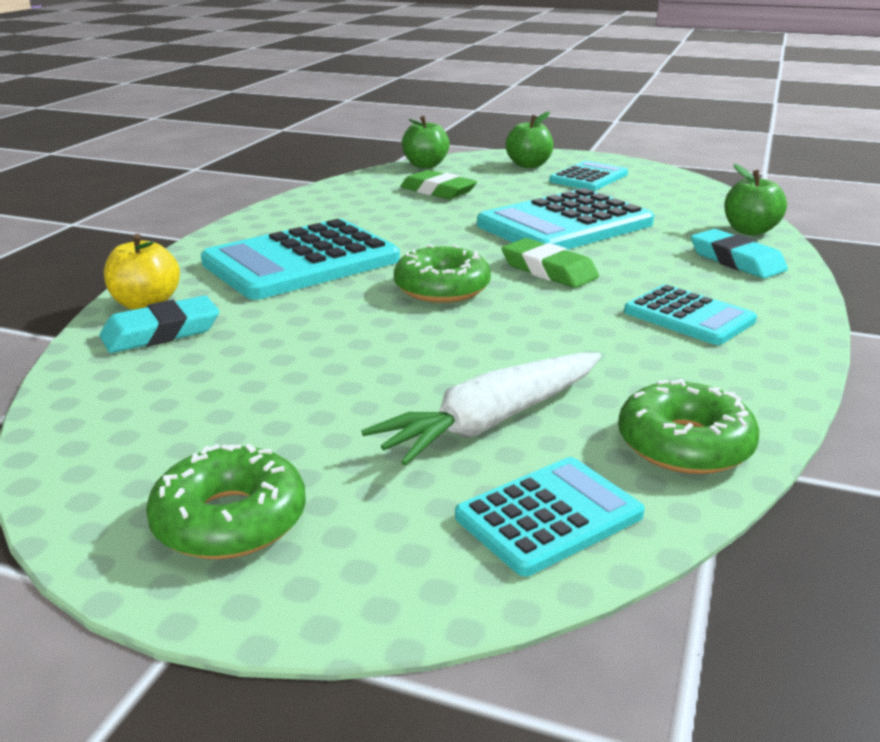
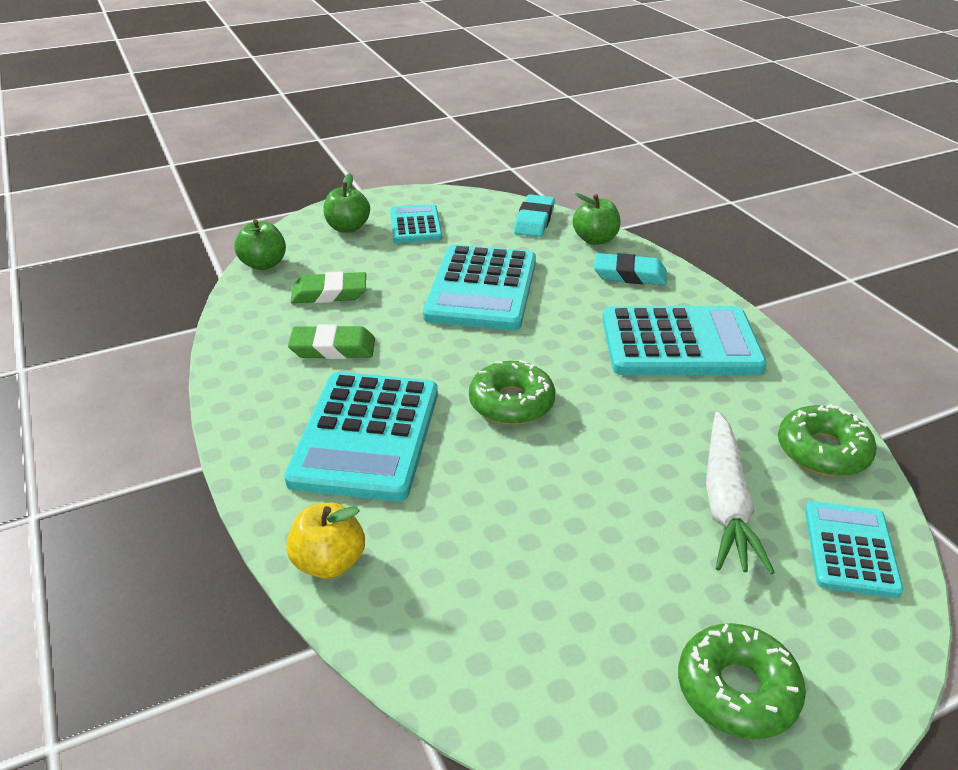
camera: 45 degrees left, 10 degrees up
(161, 332) = (400, 581): turquoise eraser -> turquoise eraser (534, 221)
(549, 270) = (545, 344): green eraser -> green eraser (333, 348)
(689, 316) = (680, 343): turquoise calculator -> turquoise calculator, size x1.76

